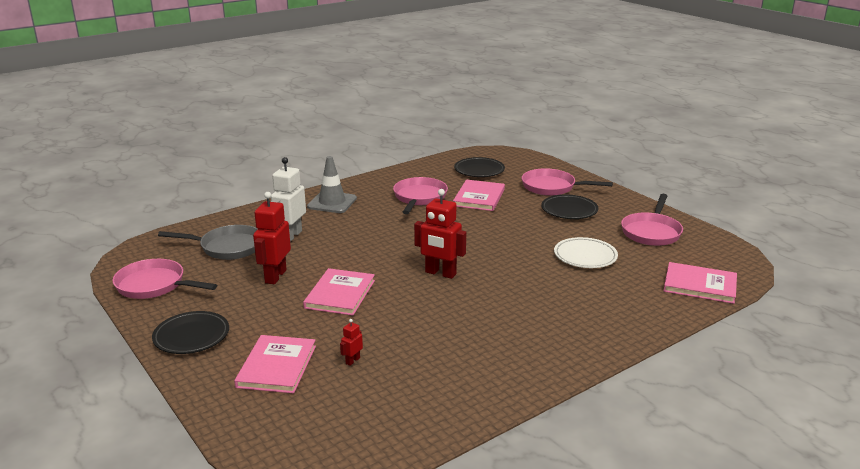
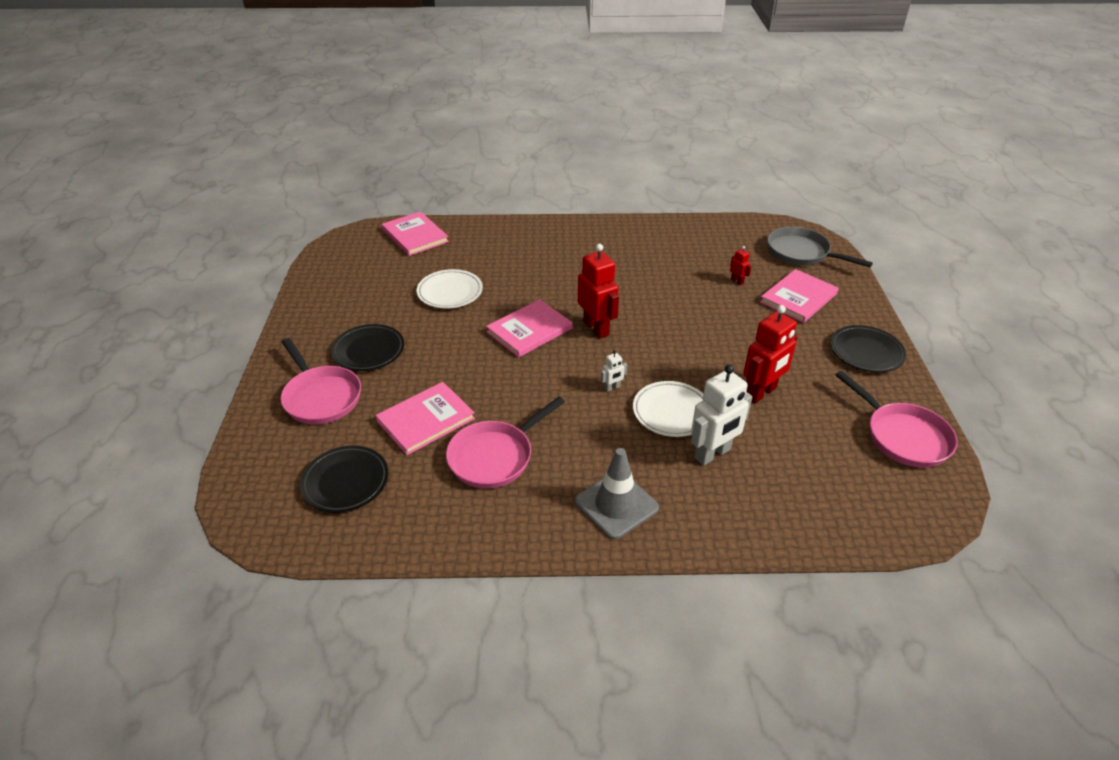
camera: 145 degrees left, 15 degrees up
(228, 247) = (801, 468): grey pan -> grey pan (801, 253)
(334, 246) = (671, 412): none -> white plate
(340, 294) = (708, 343): pink book -> pink book (529, 330)
(352, 361) = (737, 281): red robot -> red robot turned 105 degrees counterclockwise
(387, 244) = (612, 388): none -> white robot
(651, 232) = (350, 291): pink pan -> none

